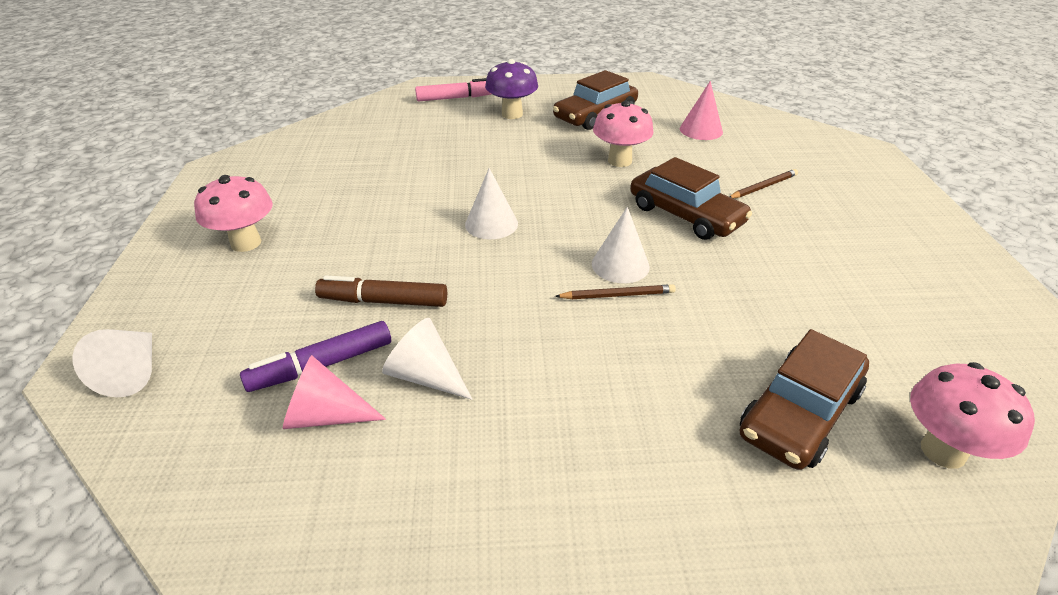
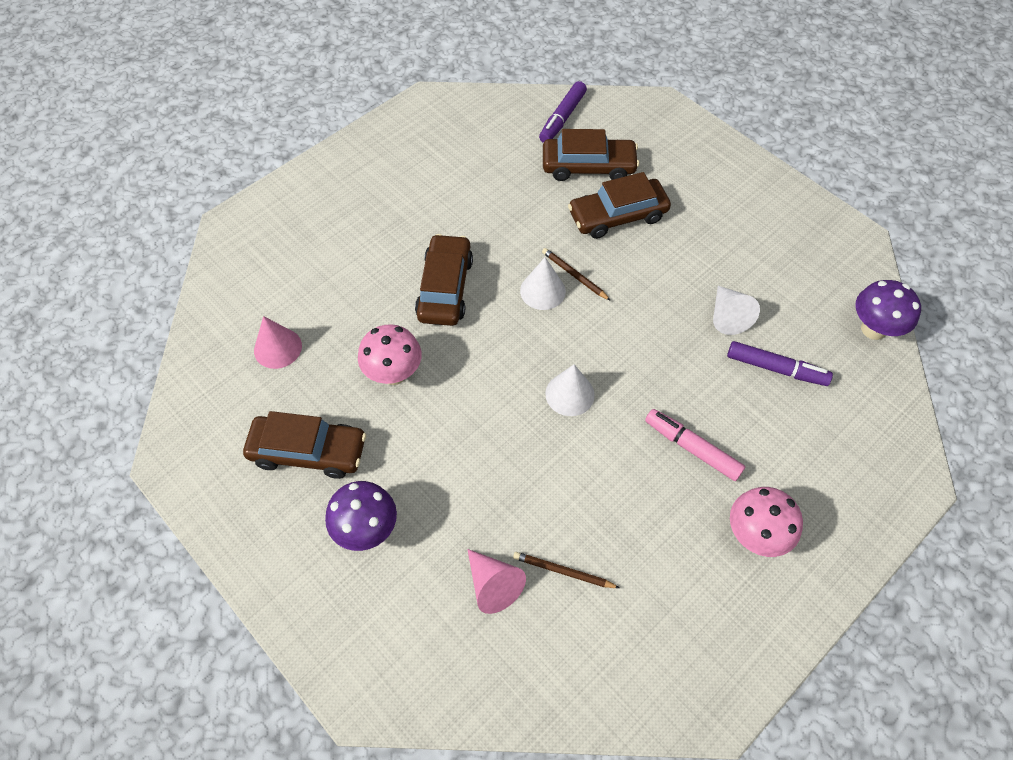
camera: 130 degrees left, 20 degrees up
(133, 372) = (886, 455): white cone -> none
(214, 510) = (873, 329): none -> purple mushroom
(325, 415) = (795, 336): pink cone -> pink cone (493, 585)
(384, 301) = (705, 386): brown marker -> none
(456, 98) = (368, 624): pink marker -> pink marker (692, 448)
(676, 383) = (617, 216): none -> brown car
(763, 187) = (359, 263): brown pencil -> brown pencil (563, 571)
(943, 451) = (562, 118): pink mushroom -> purple marker

